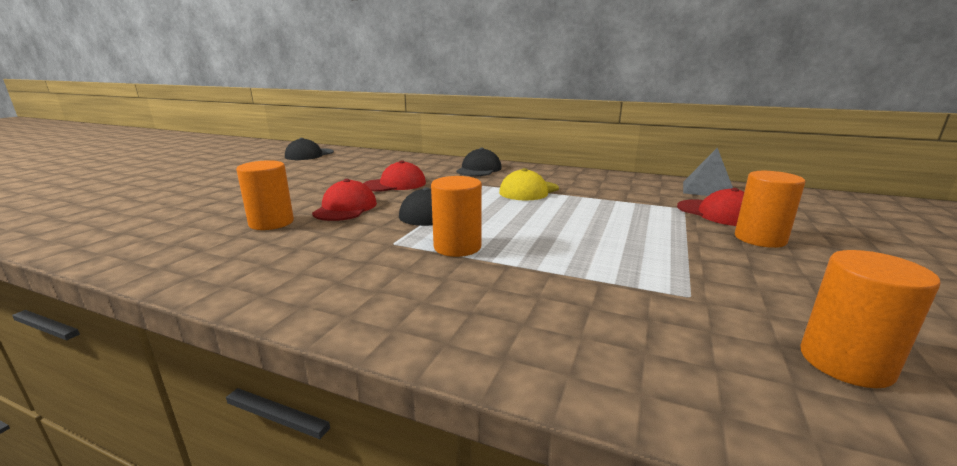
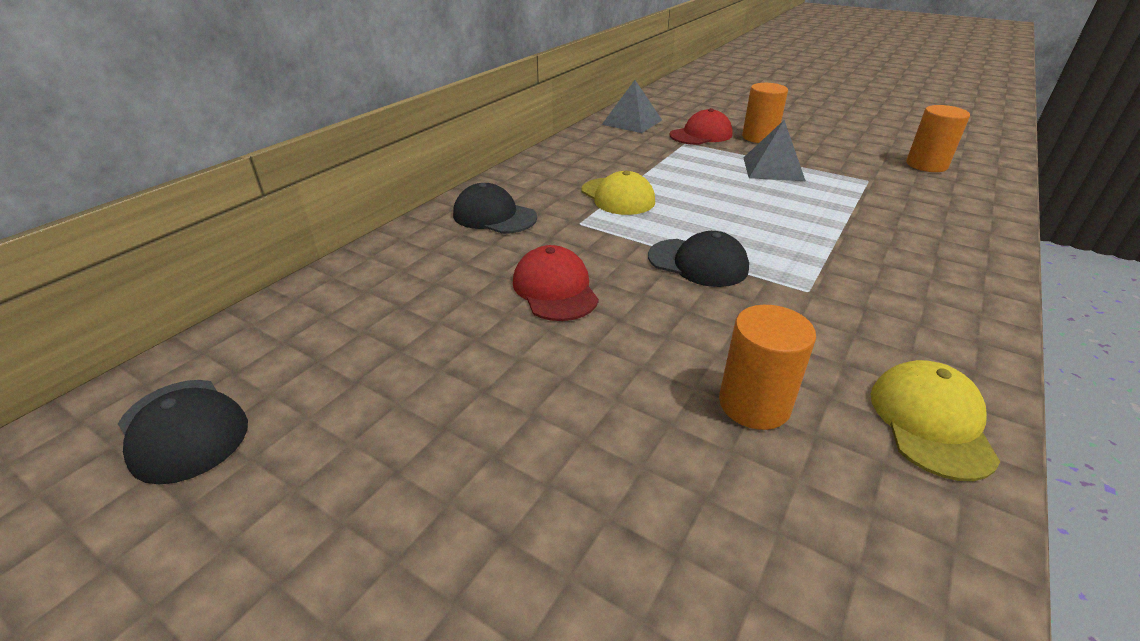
camera: 80 degrees left, 15 degrees up
(220, 267) = (931, 422): none -> yellow cap
(345, 208) = (679, 333): red cap -> none
(457, 247) = (809, 253): orange cylinder -> none
(657, 242) = (773, 168): none -> grey pyramid

